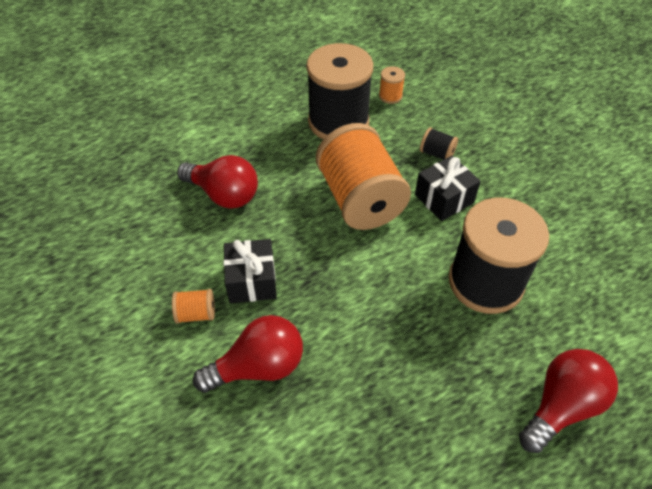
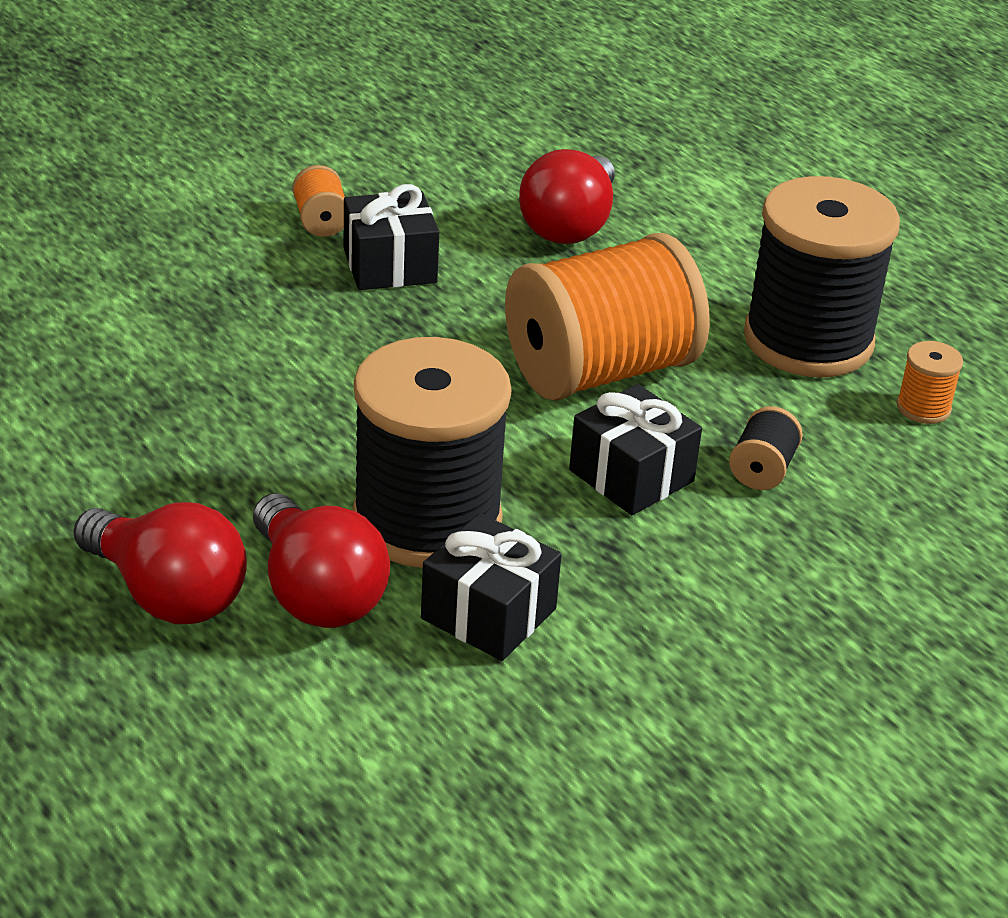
camera: 80 degrees right, 15 degrees down
(258, 367) = (232, 282): red light bulb -> red light bulb (317, 593)
(551, 264) = (488, 614): none -> black gift

